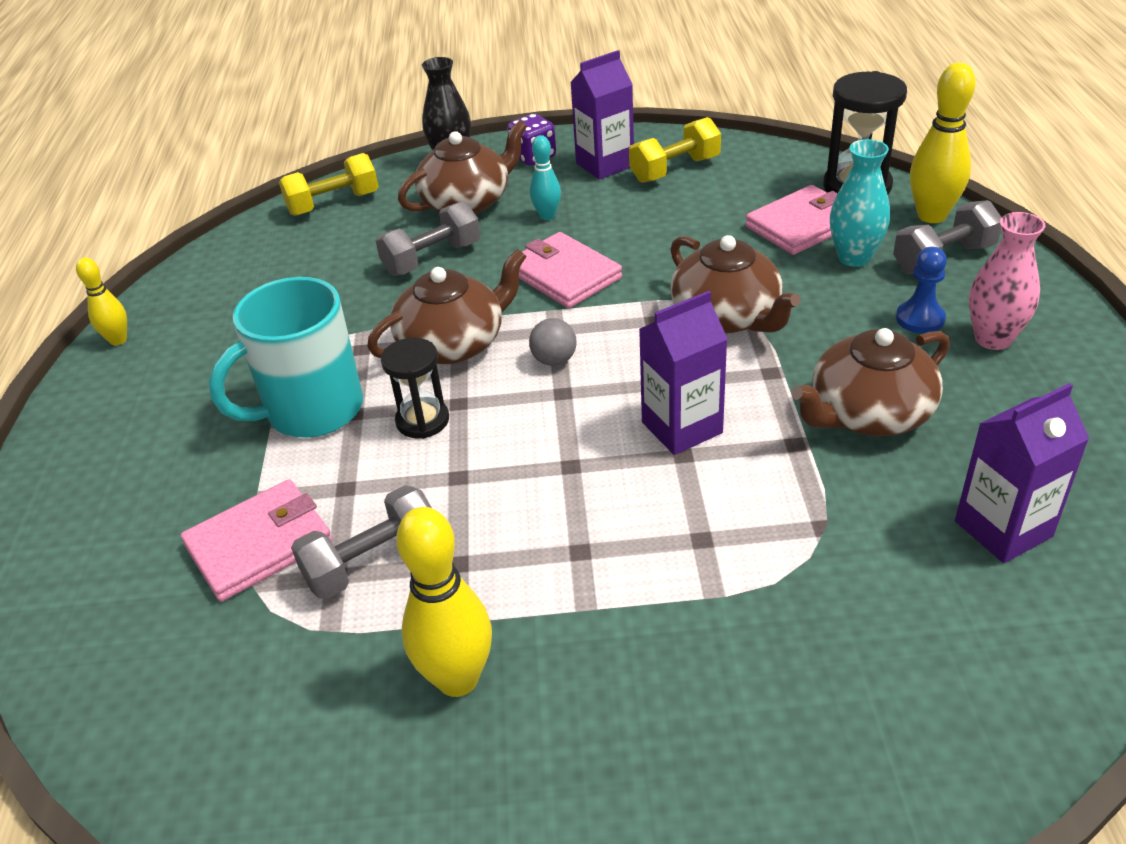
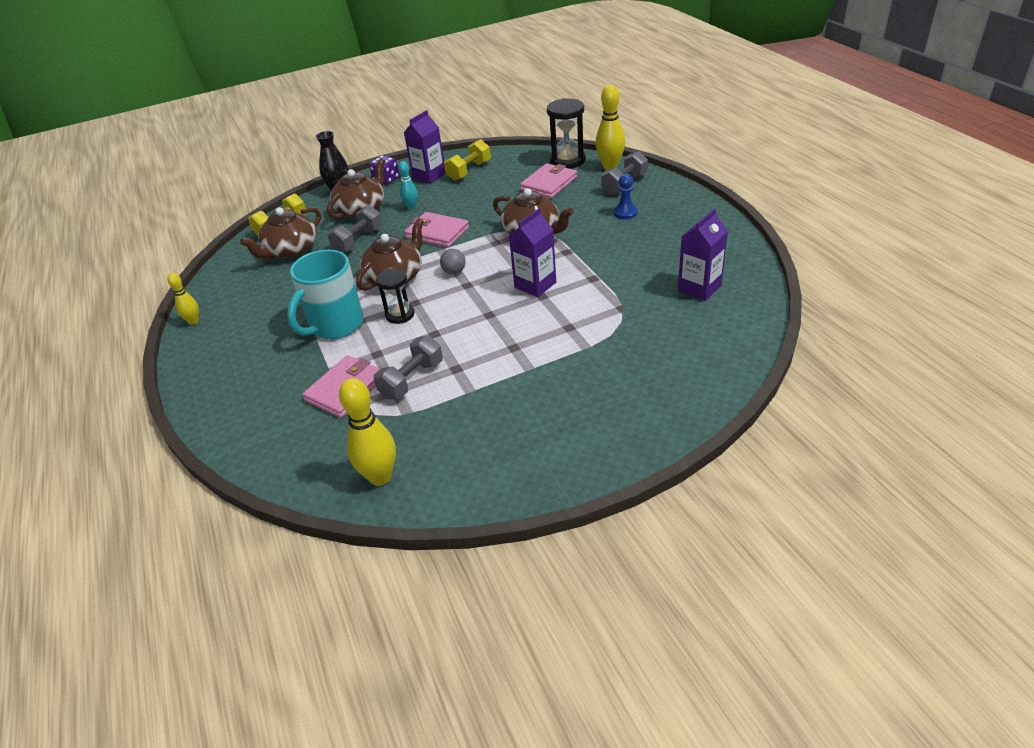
camera: 20 degrees left, 0 degrees up
(457, 679) = (483, 412): yellow bowling pin -> yellow bowling pin (380, 476)
(854, 258) = (581, 193): turquoise vase -> none
(868, 413) = (620, 258): brown teapot -> brown teapot (291, 250)
(993, 339) = (662, 214): pink vase -> none

